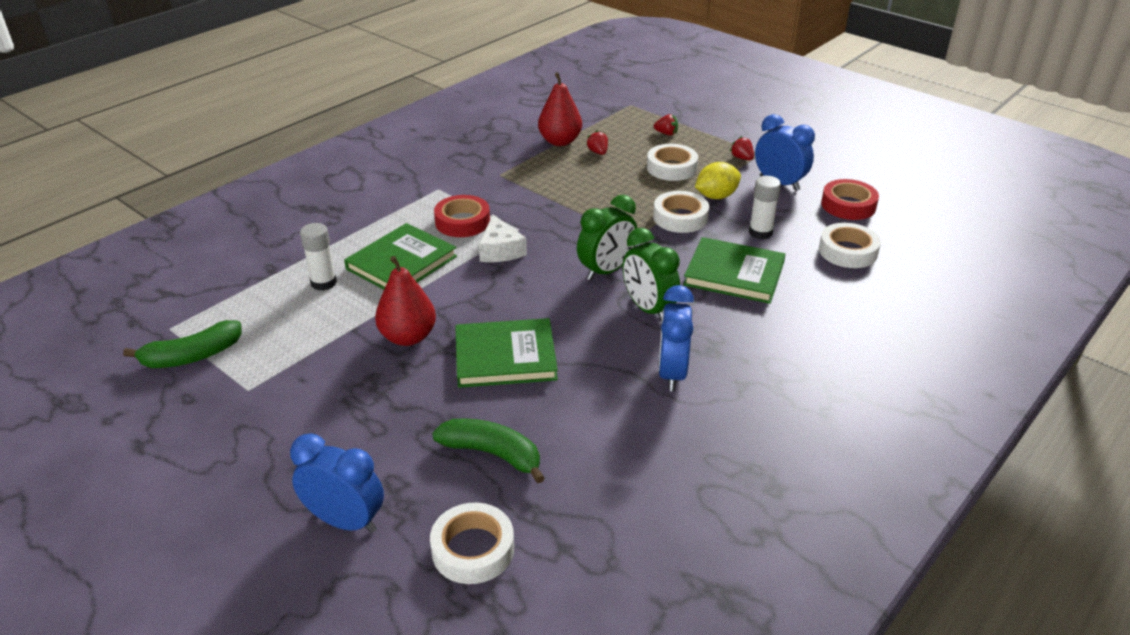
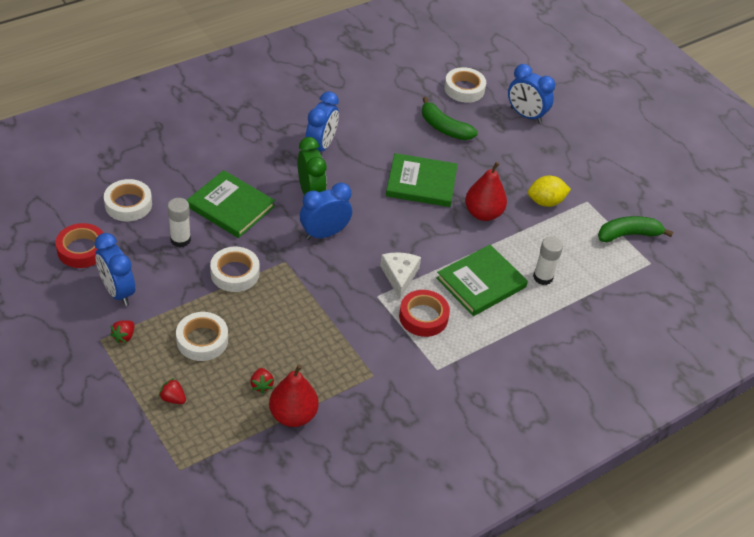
camera: 170 degrees left, 10 degrees up
(606, 271) = (324, 234): green clock -> blue clock
(716, 196) = (187, 290): yellow lemon -> yellow lemon (545, 202)
(742, 158) = (124, 336): red strawberry -> red strawberry turned 45 degrees clockwise

